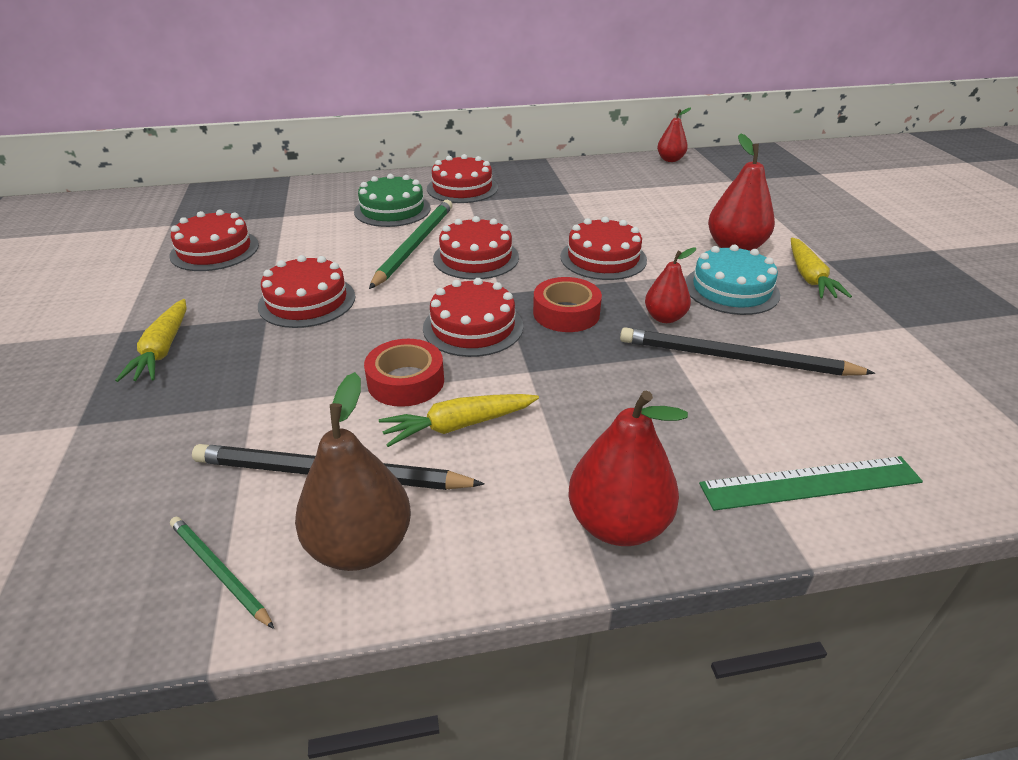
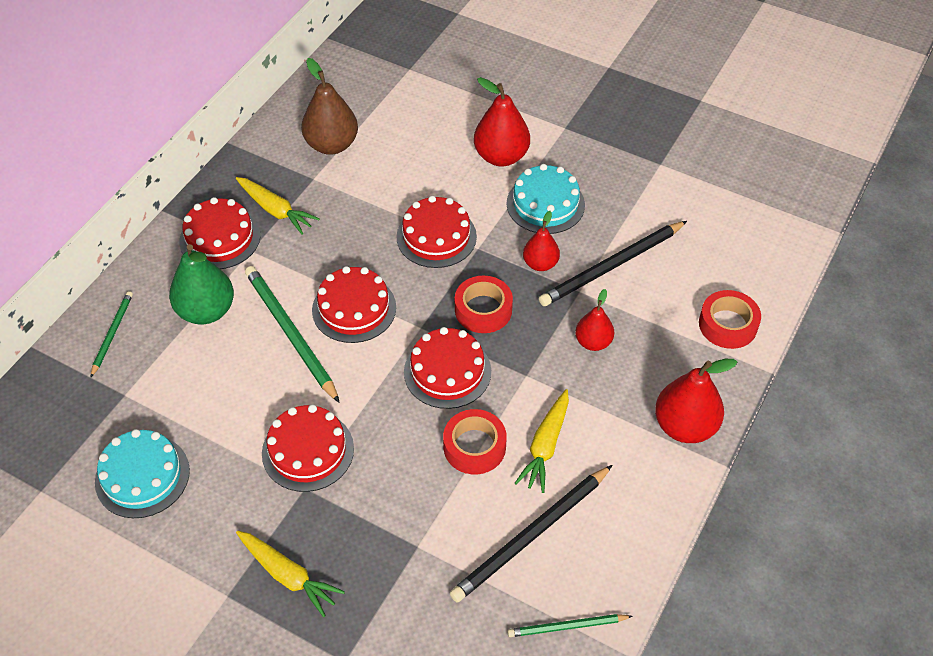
camera: 50 degrees left, 15 degrees up
(215, 250) = (142, 476): red cake -> turquoise cake
(331, 192) = (112, 334): none -> green pencil
(360, 546) = (603, 550): brown pear -> brown pear (332, 145)
(392, 210) = (206, 311): green cake -> green pear
(670, 160) = (331, 71): red pear -> red pear (593, 342)
(809, 277) = (573, 154): yellow carrot -> yellow carrot (275, 210)
(810, 483) = (727, 325): green ruler -> red tape

